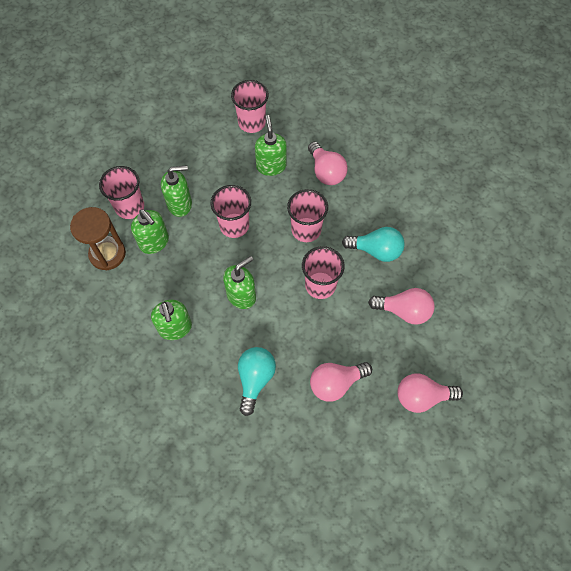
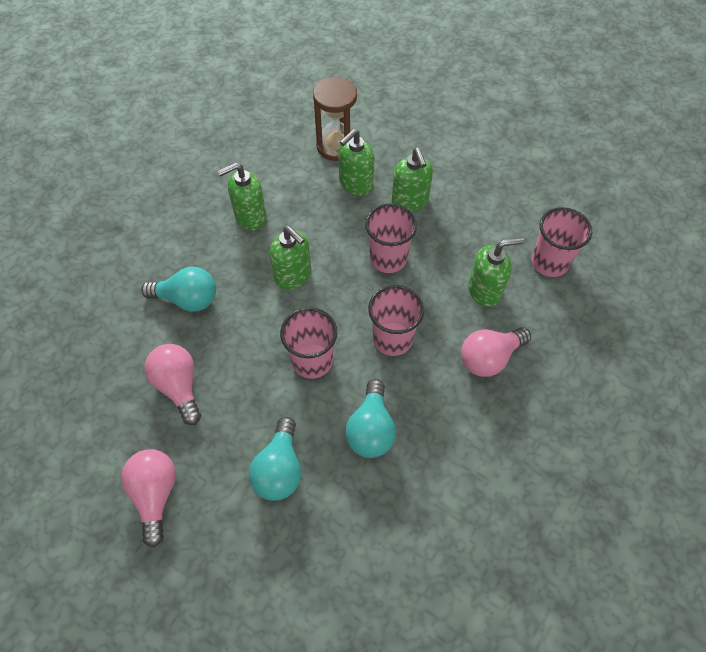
camera: 85 degrees right, 5 degrees down
(130, 207) = (398, 156): pink cup -> none
(404, 311) = (279, 469): pink light bulb -> turquoise light bulb

